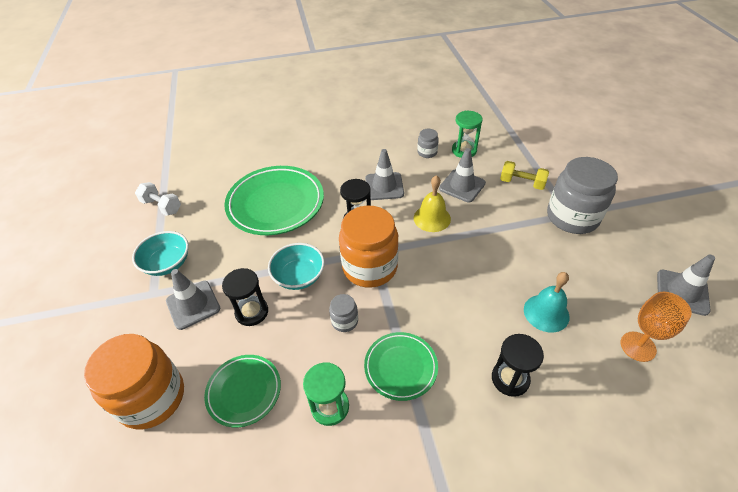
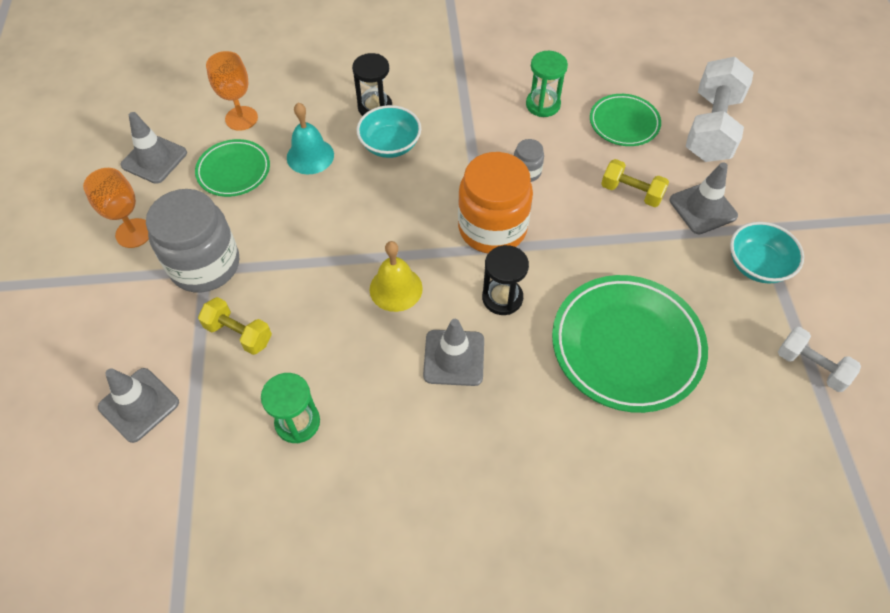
camera: 175 degrees left, 10 degrees up
(152, 397) = (711, 128): orange jar -> white dumbbell
(252, 312) = (631, 192): black hourglass -> yellow dumbbell
(299, 276) = (580, 227): turquoise bowl -> turquoise bowl (390, 145)
(400, 367) = (474, 126): green plate -> green plate (234, 171)
(427, 152) = (364, 427): grey jar -> none
(462, 186) = (332, 341): grey traffic cone -> grey traffic cone (139, 405)
(641, 231) = (134, 233): none -> orange goblet

